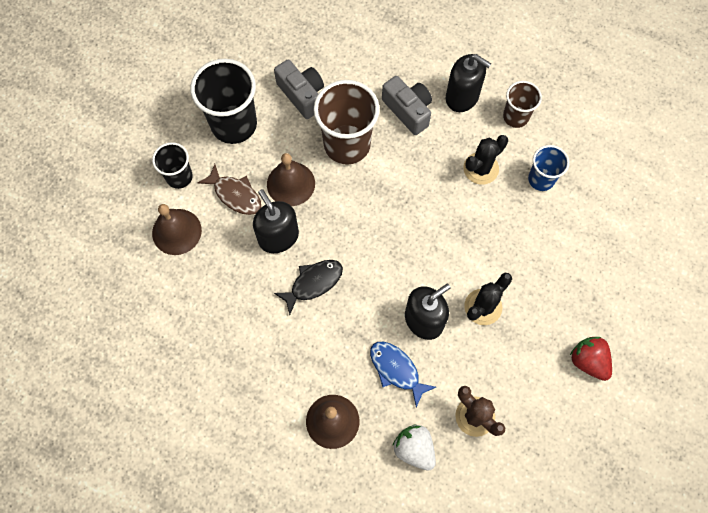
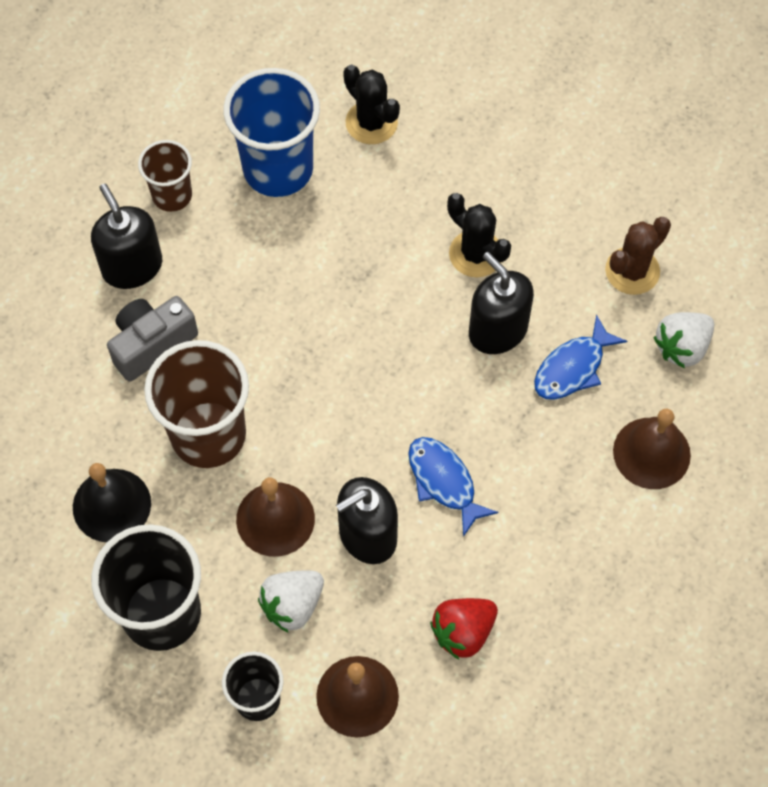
camera: 90 degrees left, 5 degrees down
(235, 194) = (292, 605): brown fish -> white strawberry
(302, 95) = (111, 505): grey camera -> black bell
(313, 283) = (444, 482): black fish -> blue fish
(462, 97) = (132, 266): black soap dispenser -> black soap dispenser turned 60 degrees counterclockwise
(481, 168) = (257, 246): black cactus -> black cactus (371, 122)
(541, 179) = (278, 169): blue cup -> blue cup, size x1.77
(588, 361) = (548, 132): red strawberry -> red strawberry (463, 632)

